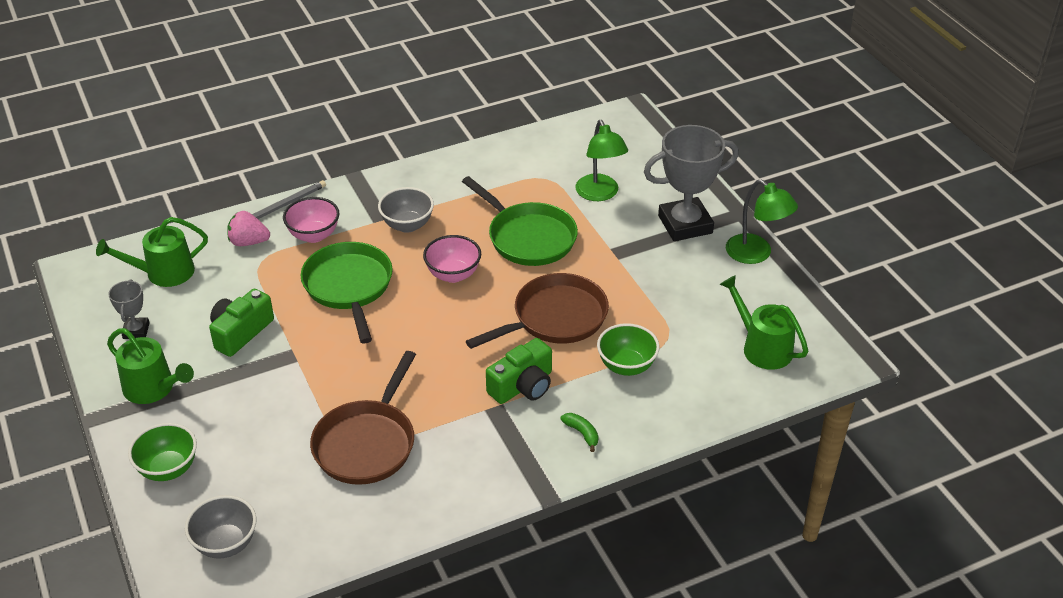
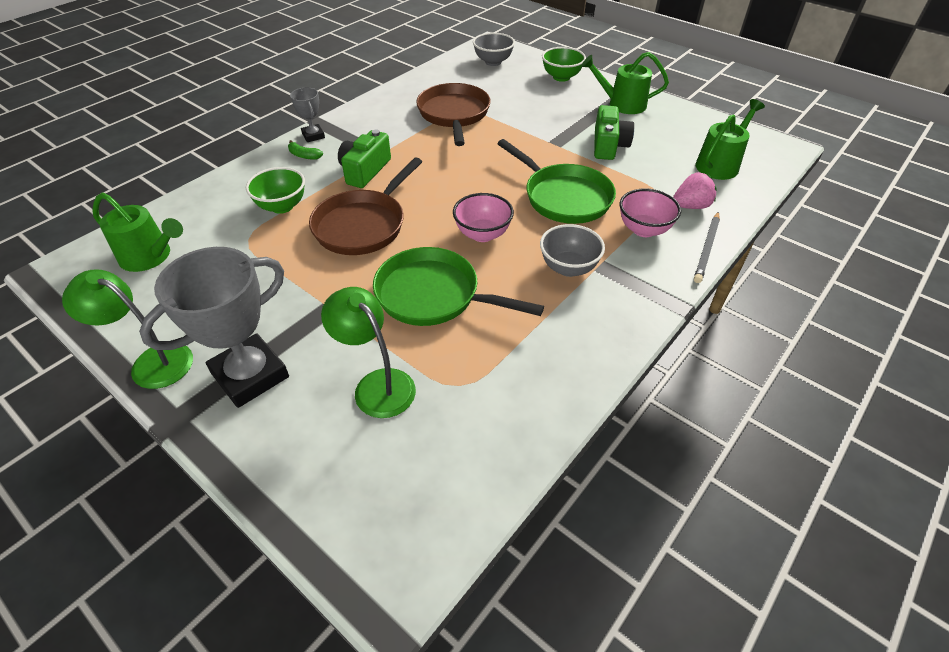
camera: 155 degrees right, 5 degrees up
(136, 331) = (680, 127): grey trophy -> grey trophy (313, 136)

